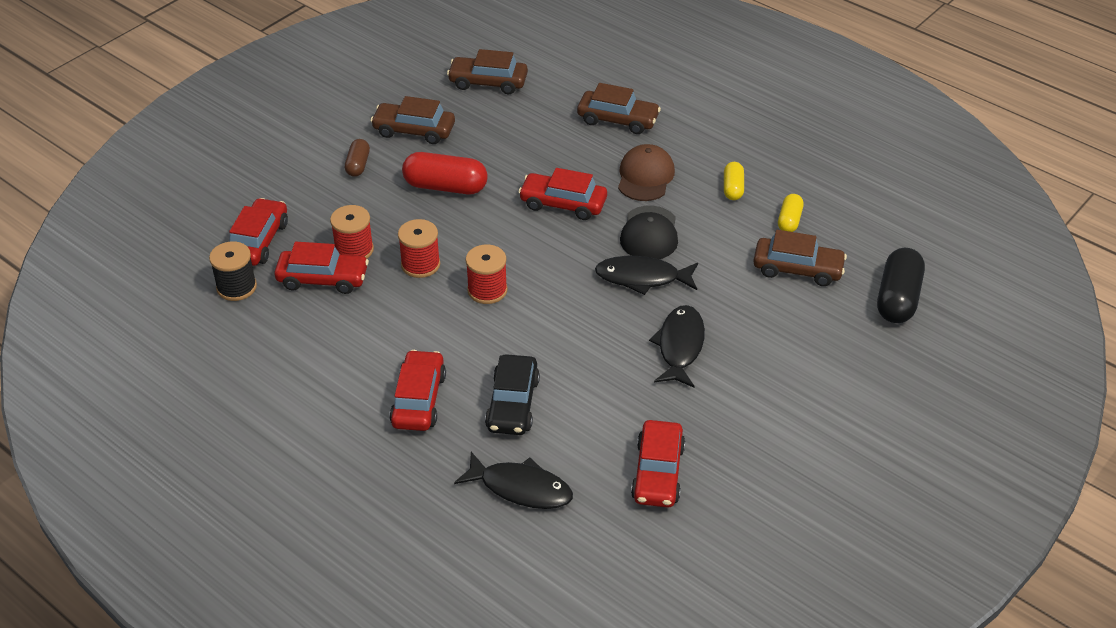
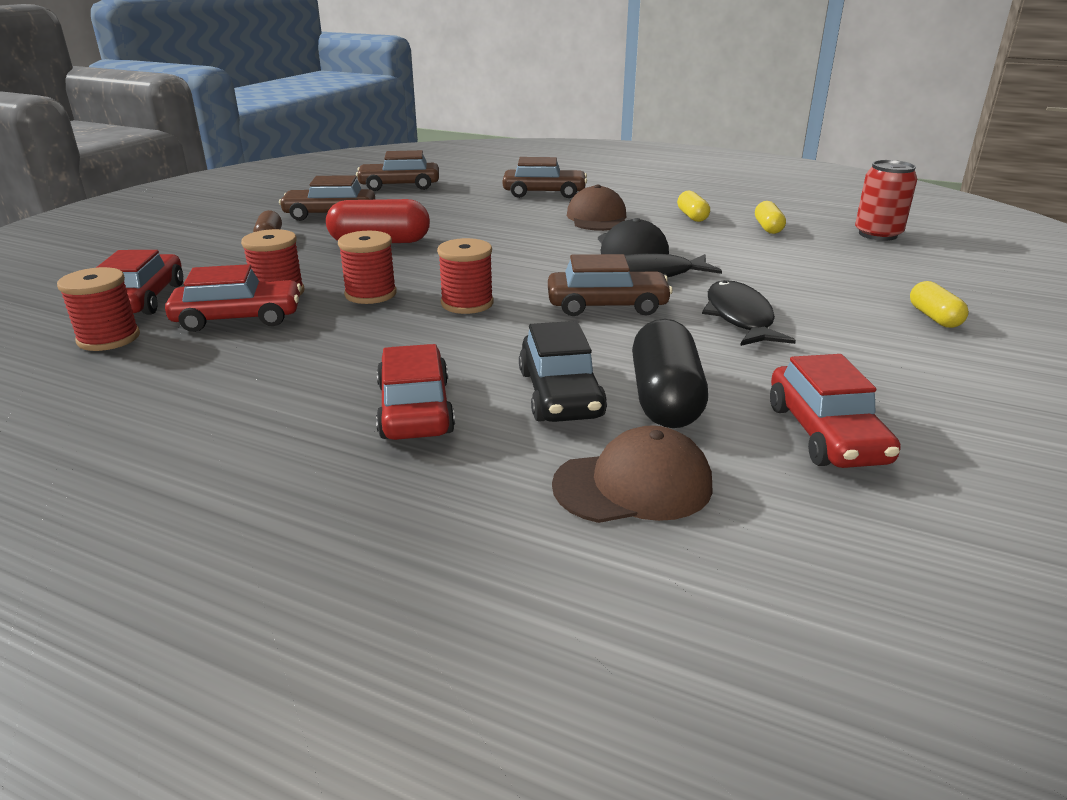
camera: 15 degrees left, 15 degrees down
(236, 287) = (109, 338): black spool -> red spool
(520, 488) = (633, 485): black fish -> brown cap
(563, 204) = (521, 240): red car -> none
(797, 269) = (810, 253): brown car -> brown car (607, 306)
(827, 374) = (934, 317): none -> yellow capsule
(881, 249) = (877, 234): none -> red can
(898, 299) = (935, 260): black capsule -> black capsule (665, 399)

